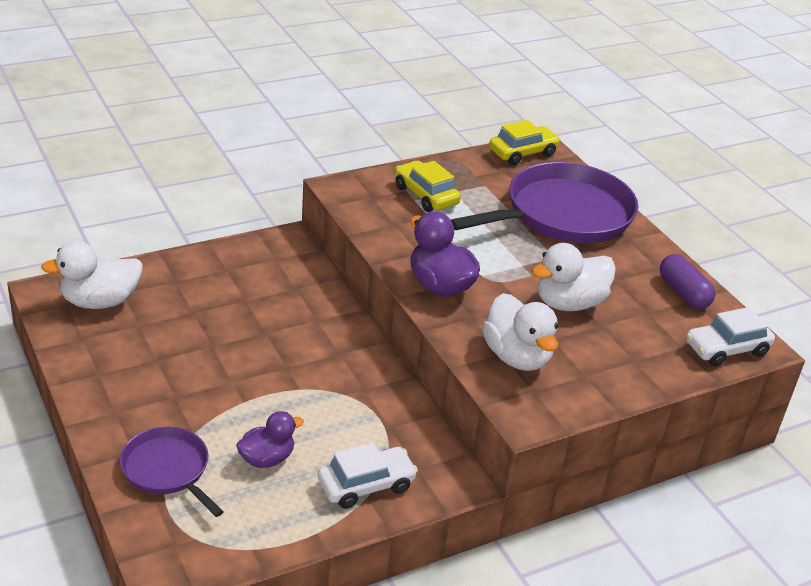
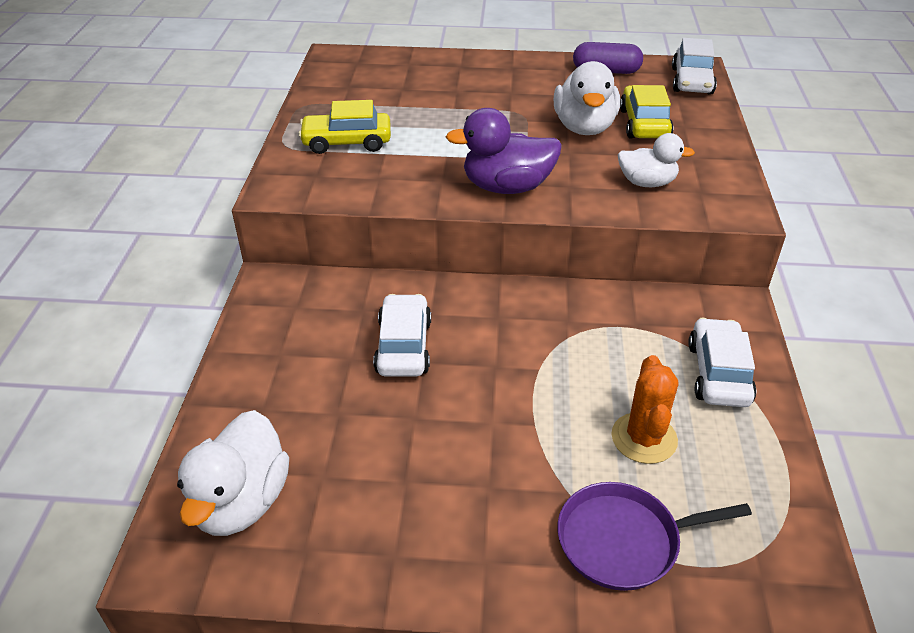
camera: 55 degrees left, 5 degrees up
(267, 459) = (644, 438): purple duck -> orange cactus
(273, 319) = (403, 346): none -> white car
(517, 357) = (647, 183): white duck -> white duck, size x0.65
(522, 153) = (332, 67): yellow car -> yellow car (644, 124)
(563, 214) = (449, 83): purple pan -> none

